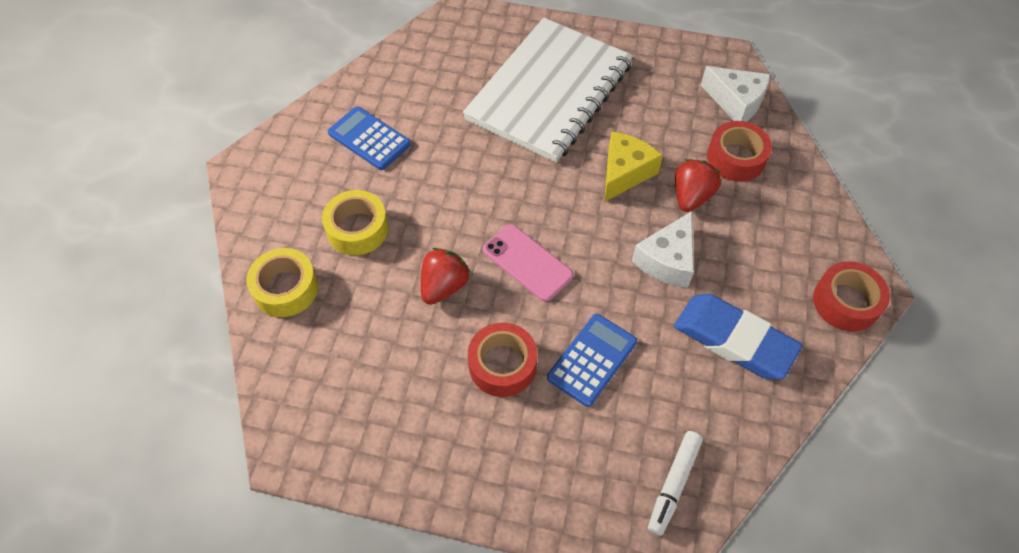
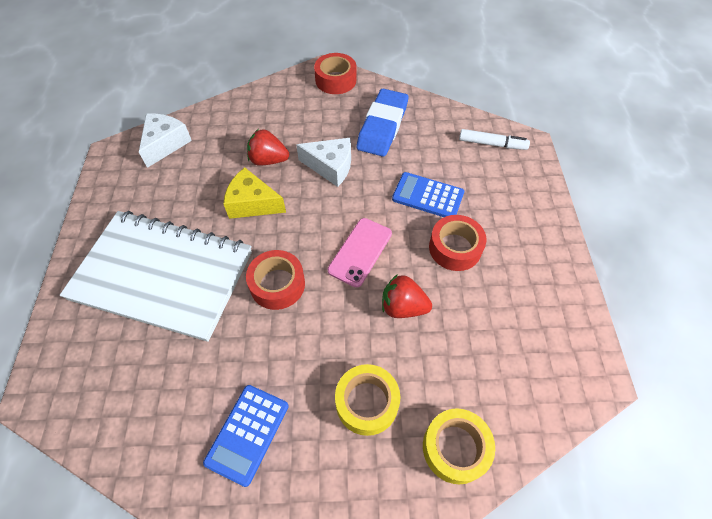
camera: 105 degrees left, 0 degrees up
(736, 158) = (225, 139): red tape -> red tape (277, 284)

